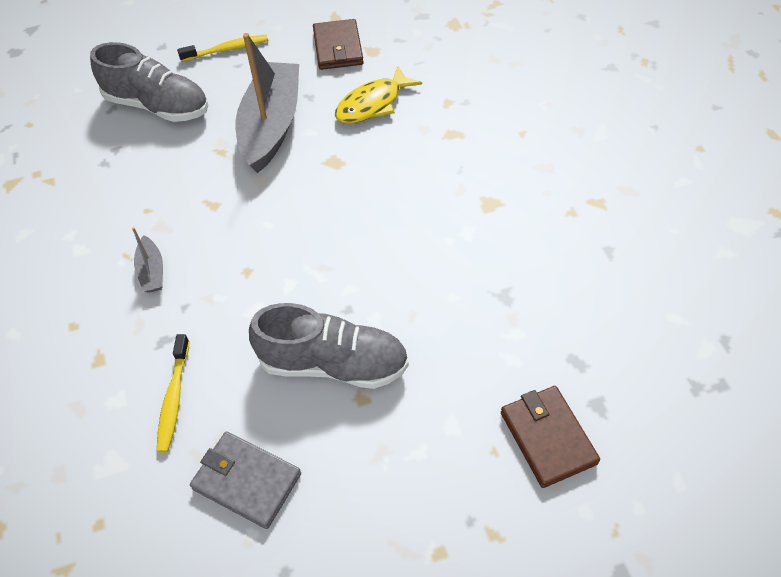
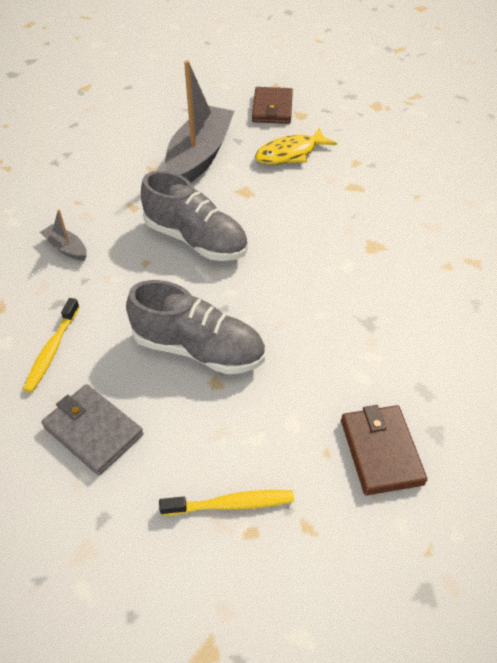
camera: 10 degrees right, 5 degrees down
(152, 271) = (66, 248): grey boat -> grey boat turned 135 degrees clockwise
(158, 106) = (111, 128): grey shoe -> grey shoe (196, 240)
(227, 49) = (180, 97): yellow toothbrush -> yellow toothbrush (231, 504)

